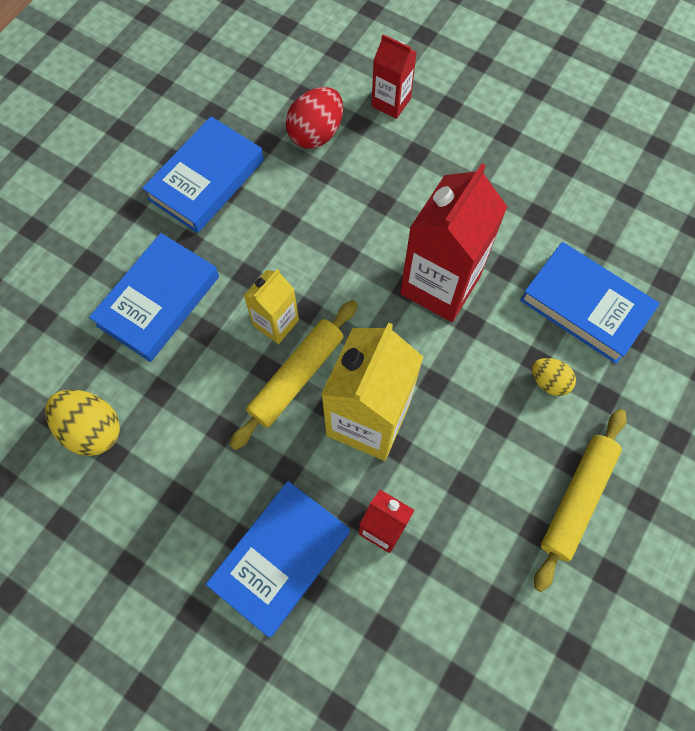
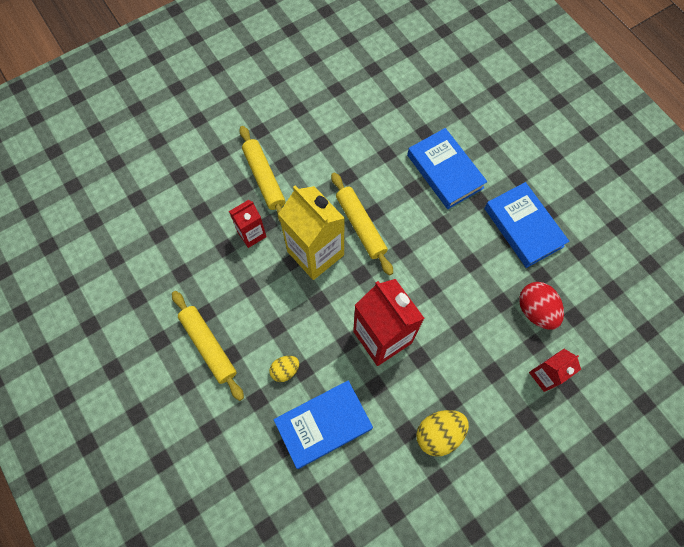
camera: 115 degrees right, 0 degrees up
(92, 429) = (380, 116): yellow egg -> yellow egg (439, 434)
(276, 323) = (401, 228): yellow carton -> none
(280, 558) = (264, 178): blue book -> yellow rolling pin

